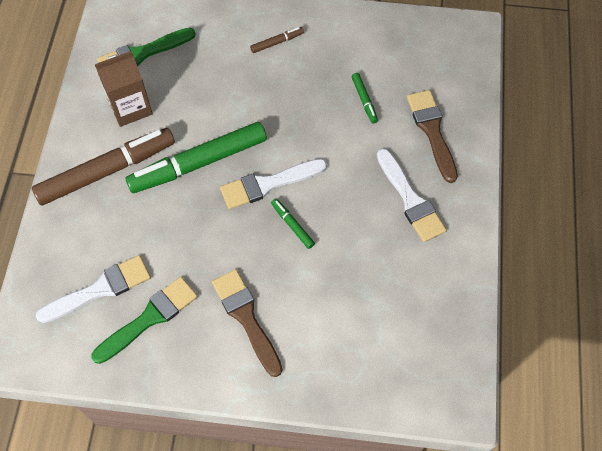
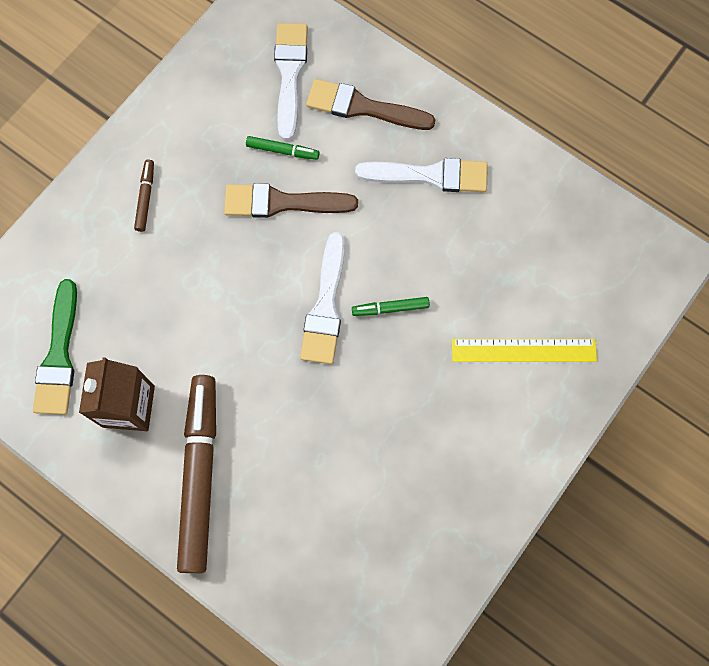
camera: 60 degrees left, 10 degrees up
(100, 289) = (349, 552): white brush -> white brush (289, 74)
(149, 318) = (414, 514): green brush -> none
(198, 163) = (253, 366): green marker -> none
(246, 318) = (470, 412): brown brush -> brown brush (282, 202)
(316, 331) = (523, 350): none -> yellow ruler

